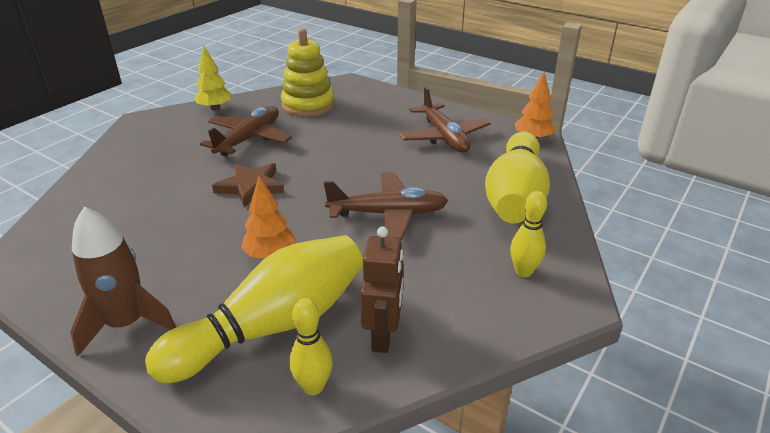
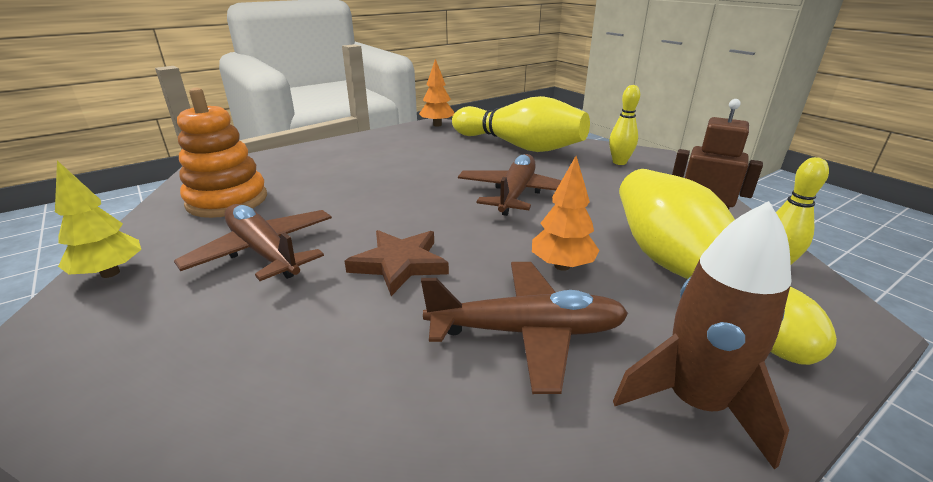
camera: 70 degrees left, 5 degrees down
(308, 105) = (227, 200): yellow stacking toy -> orange stacking toy
(444, 137) = (399, 150): brown plane -> brown plane (527, 332)

